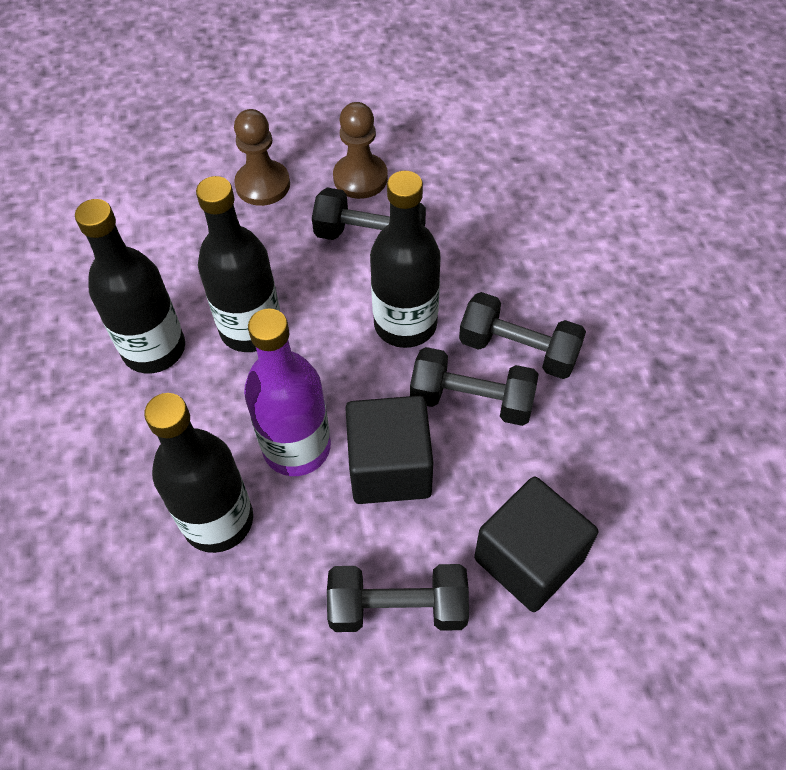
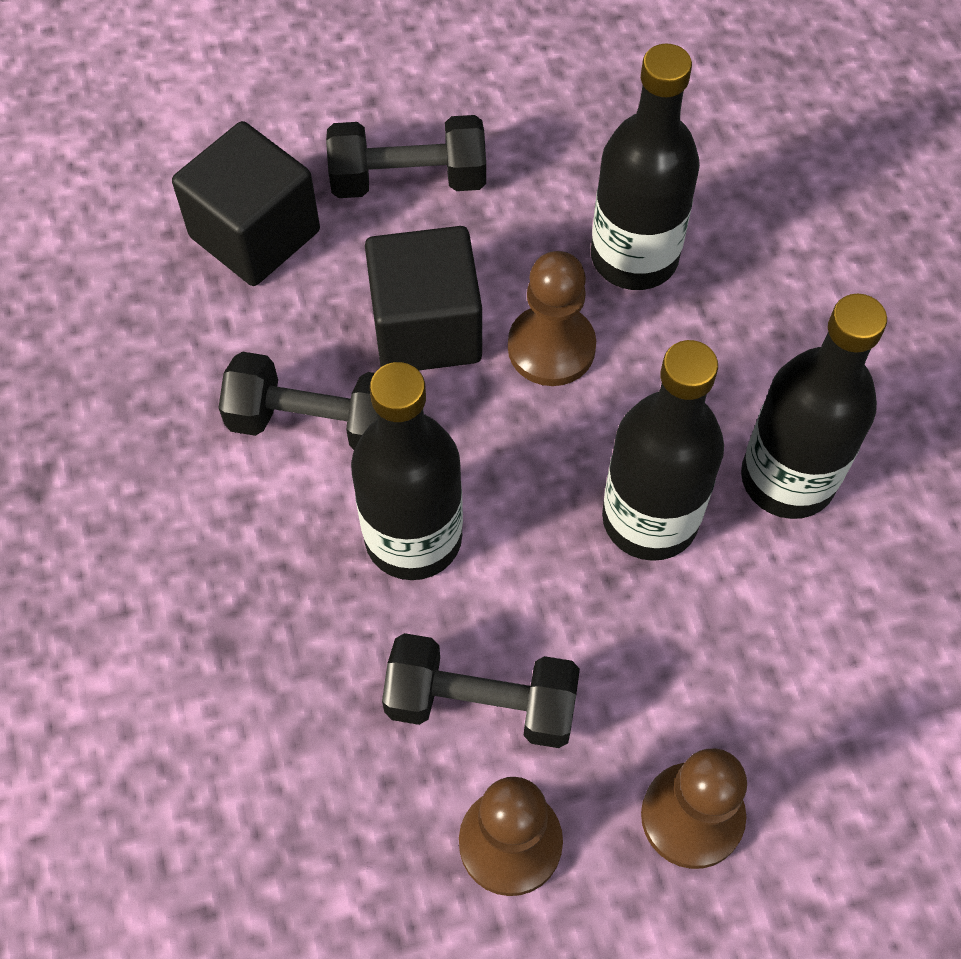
camera: 175 degrees right, 5 degrees up
(297, 447) = (551, 348): purple bottle -> brown pawn
(518, 350) = (242, 503): black dumbbell -> none

